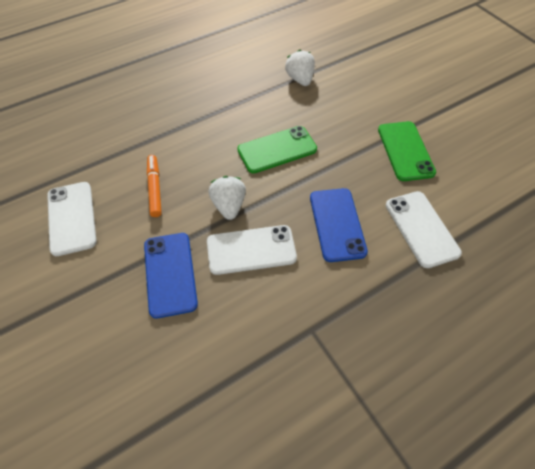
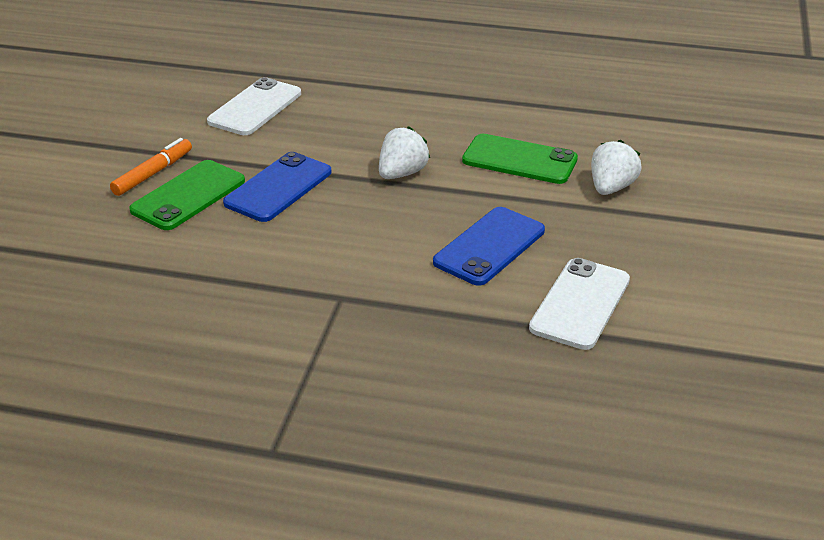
camera: 45 degrees right, 20 degrees down
(155, 188) = (353, 125): orange marker -> orange marker (153, 173)
(251, 250) = (373, 214): white phone -> none
(300, 79) = (644, 119): white strawberry -> white strawberry (611, 188)
(405, 151) = (674, 238): green phone -> green phone (188, 196)

